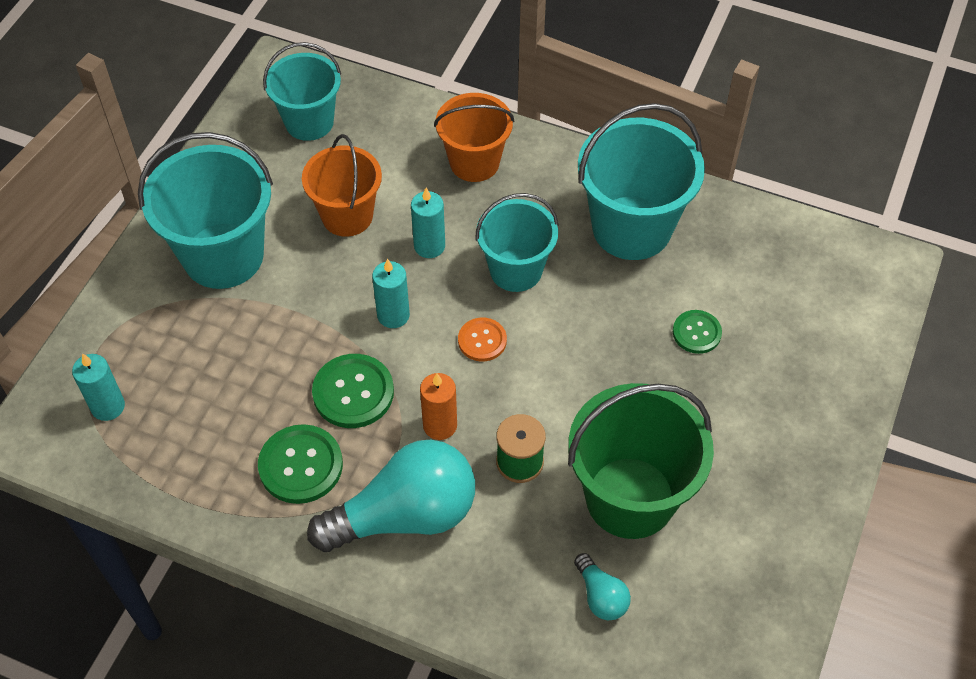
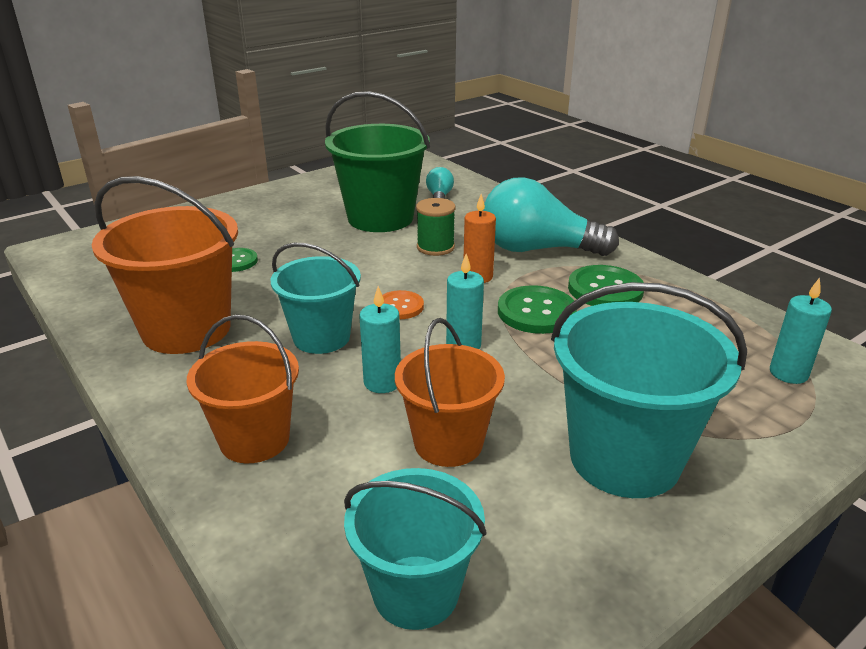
camera: 150 degrees left, 25 degrees down
(631, 228) = (186, 329): turquoise bucket -> orange bucket

